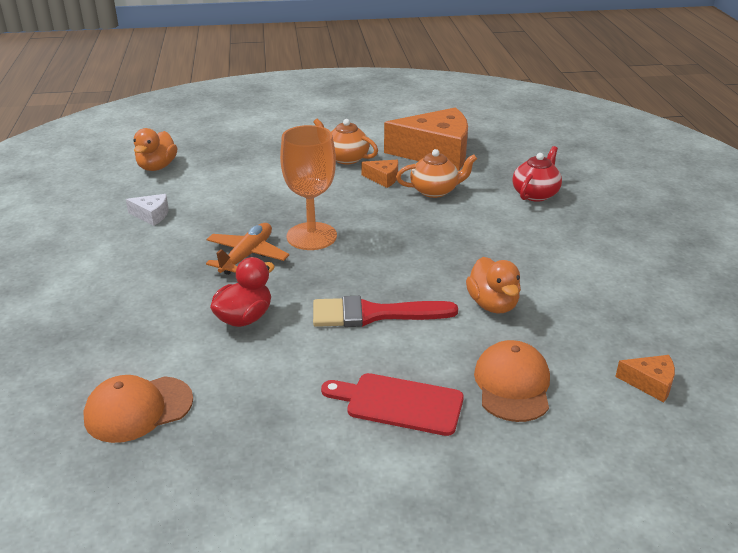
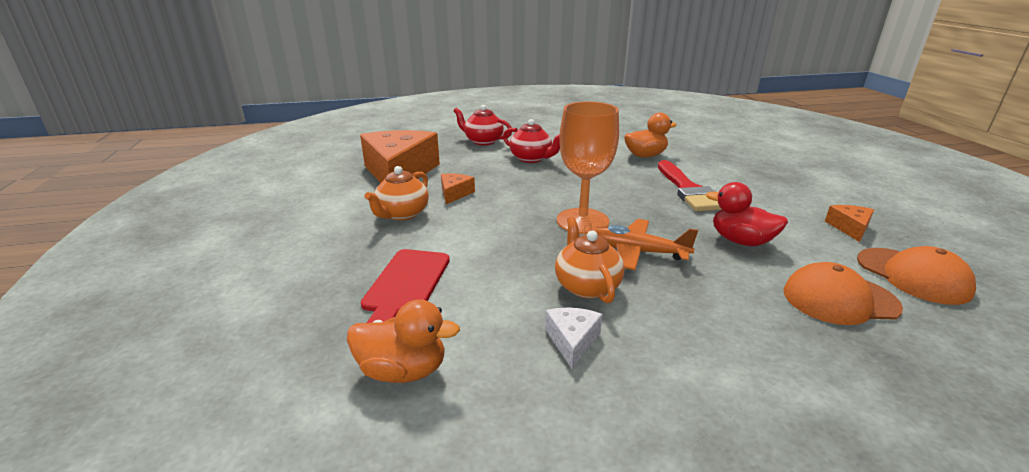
camera: 95 degrees left, 5 degrees down
(399, 403) = (777, 179): red cutting board -> red cutting board (405, 285)
(435, 191) = (480, 172): orange teapot -> orange teapot (586, 286)
(477, 221) = (531, 158): none -> red teapot
(512, 385) = (724, 152): orange cap -> orange cap (839, 299)
(650, 383) = (691, 126): orange cheese -> orange cheese (849, 228)

